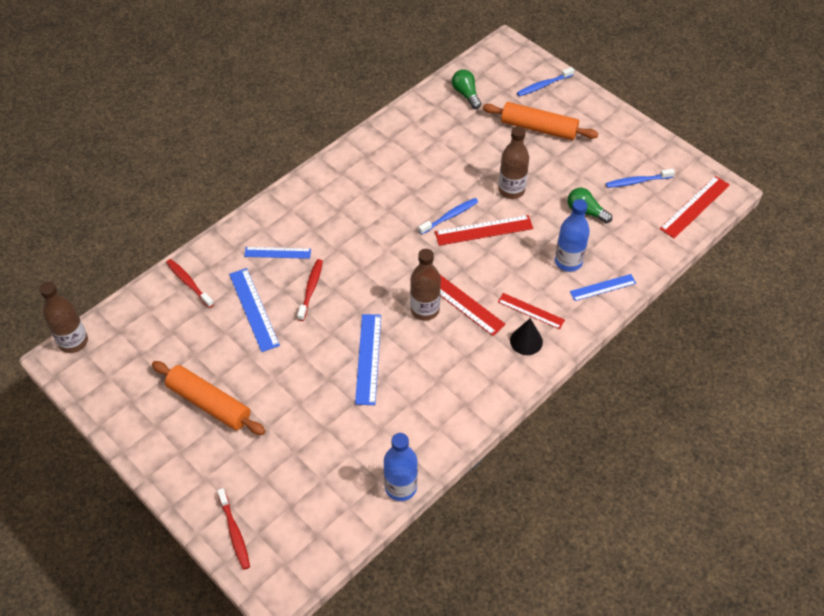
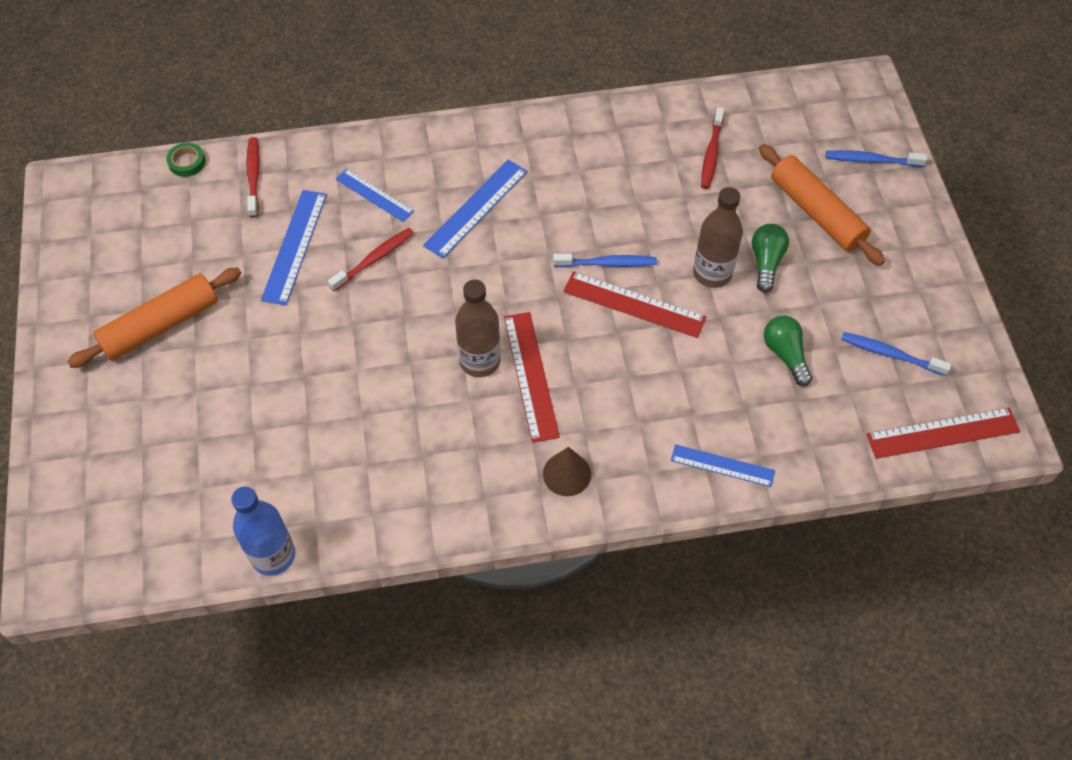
camera: 35 degrees right, 5 degrees up
(73, 342) = (90, 174): brown bottle -> none
(135, 298) = (187, 162): none -> green tape
(209, 403) = (161, 325): orange rolling pin -> orange rolling pin turned 75 degrees clockwise
(234, 532) = (64, 487): red toothbrush -> red toothbrush (711, 154)
(368, 358) = (367, 380): blue ruler -> blue ruler (476, 208)
(466, 94) = (759, 120): green light bulb -> green light bulb (766, 262)
(526, 341) = (567, 474): black cone -> brown cone
(531, 311) = (605, 440): red ruler -> none
(568, 262) = (706, 406): blue bottle -> none

